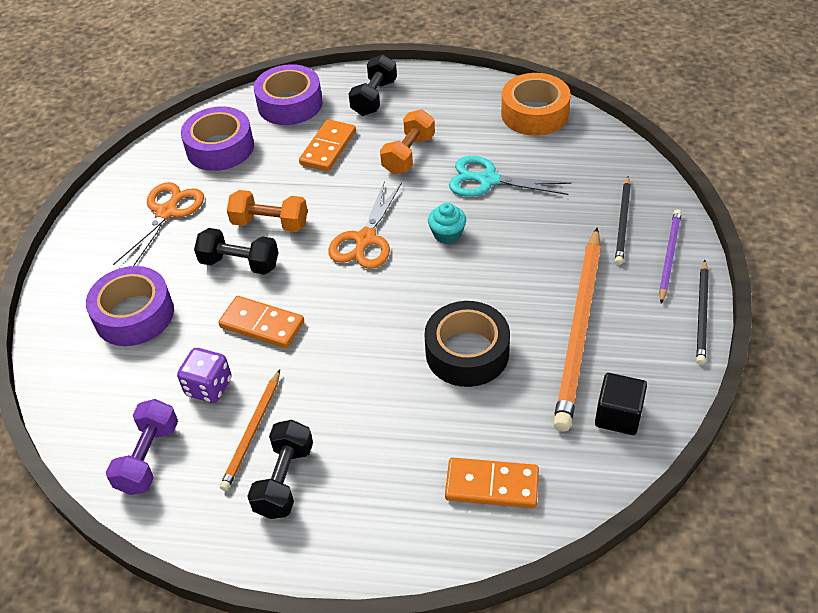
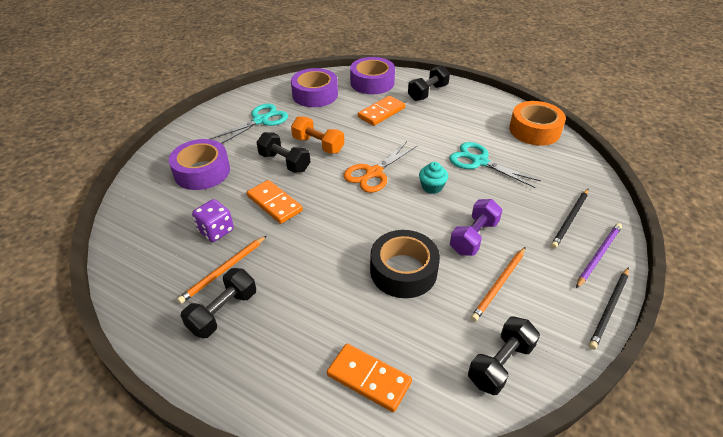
camera: 20 degrees right, 5 degrees down
(148, 458) = (149, 262): purple dumbbell -> purple dumbbell (474, 237)
(167, 212) = (260, 120): orange scissors -> turquoise scissors
(408, 154) = (432, 131): orange dumbbell -> none
(579, 329) = (499, 285): orange pencil -> orange pencil, size x0.52
(618, 415) = (500, 364): black cube -> black dumbbell

